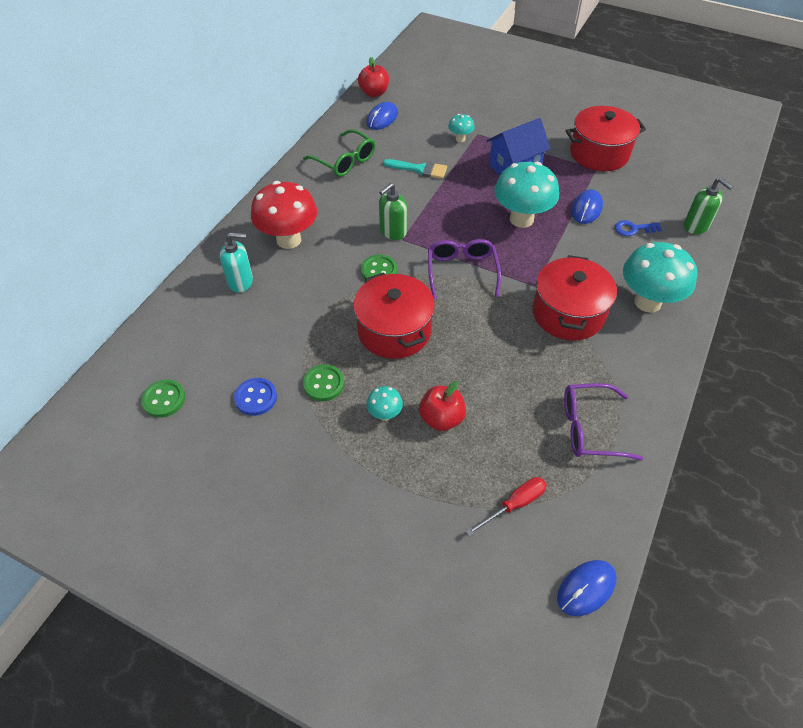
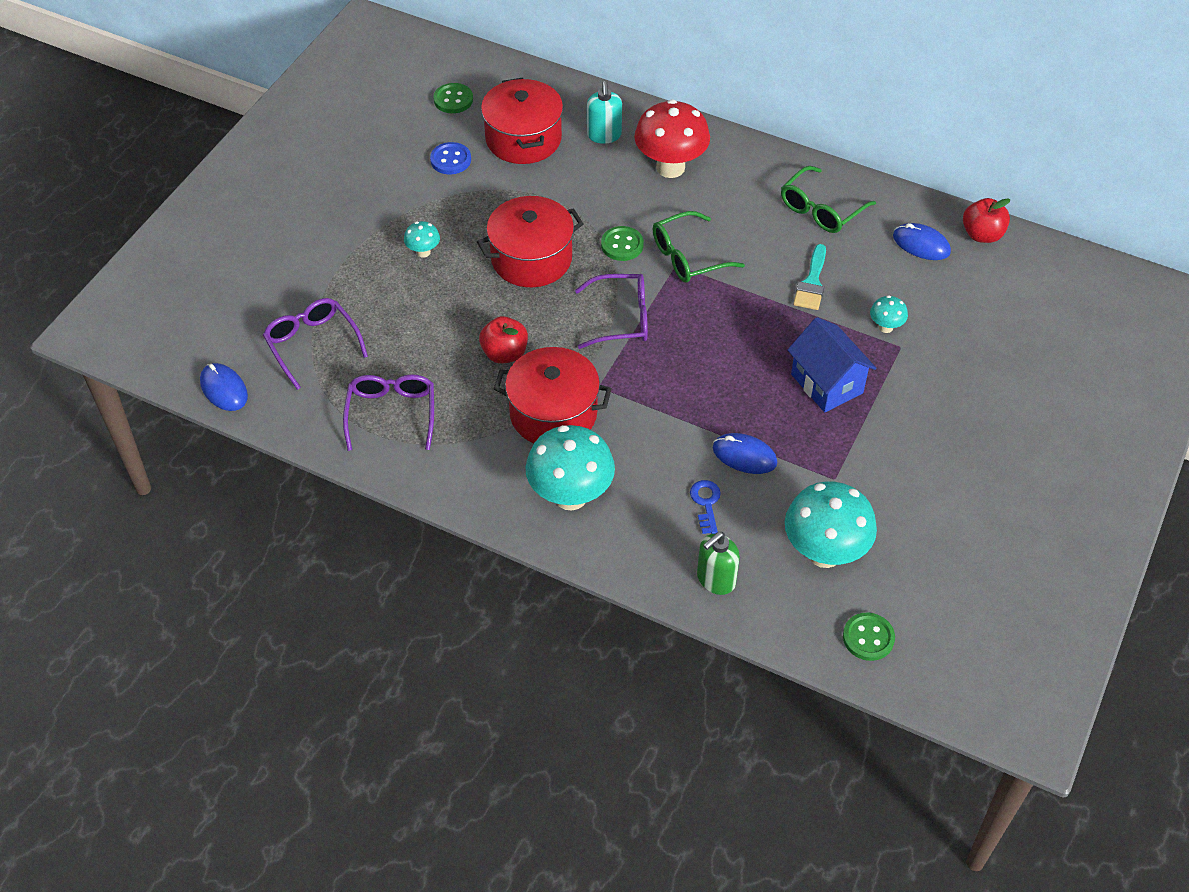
camera: 90 degrees right, 0 degrees up
(323, 384) = (464, 206): green button -> green button (868, 638)
(393, 231) = (688, 257): green soap dispenser -> green glasses
(441, 418) = (414, 295): red apple -> red apple (504, 353)
(514, 505) = (312, 345): red screwdriver -> purple glasses
(521, 219) = (718, 383): turquoise mushroom -> turquoise mushroom (824, 553)
(599, 153) = (872, 487): red pot -> red pot (523, 139)

